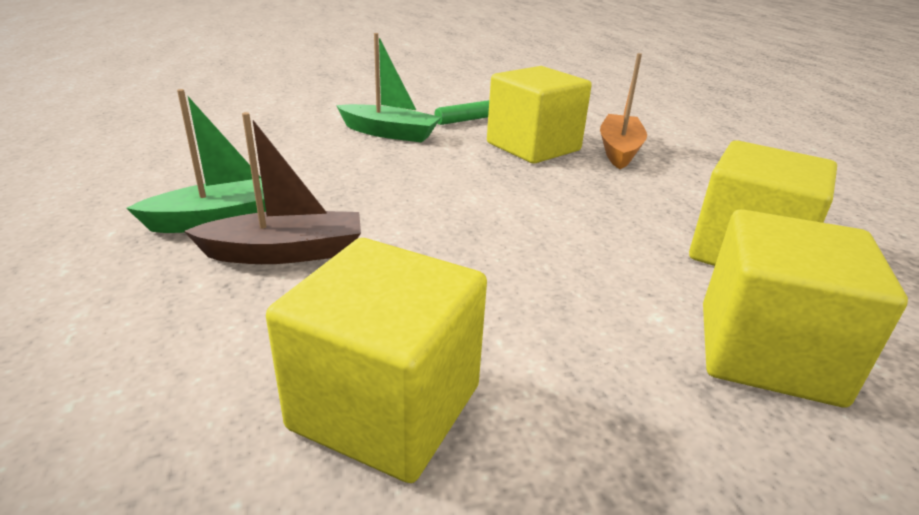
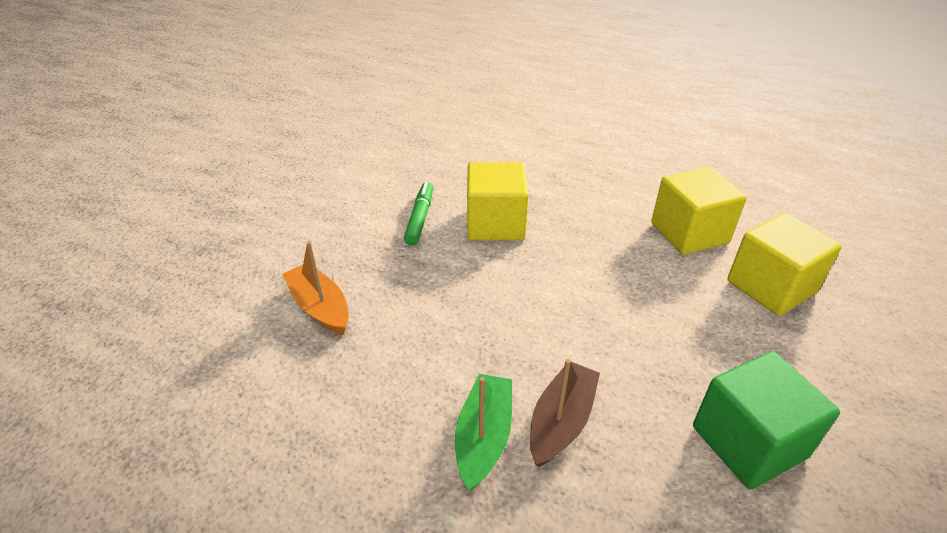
camera: 50 degrees left, 10 degrees up
(386, 407) = (748, 442): yellow cube -> green cube
(389, 133) = (401, 279): green boat -> none
(619, 150) = (535, 193): orange boat -> orange boat (320, 307)

